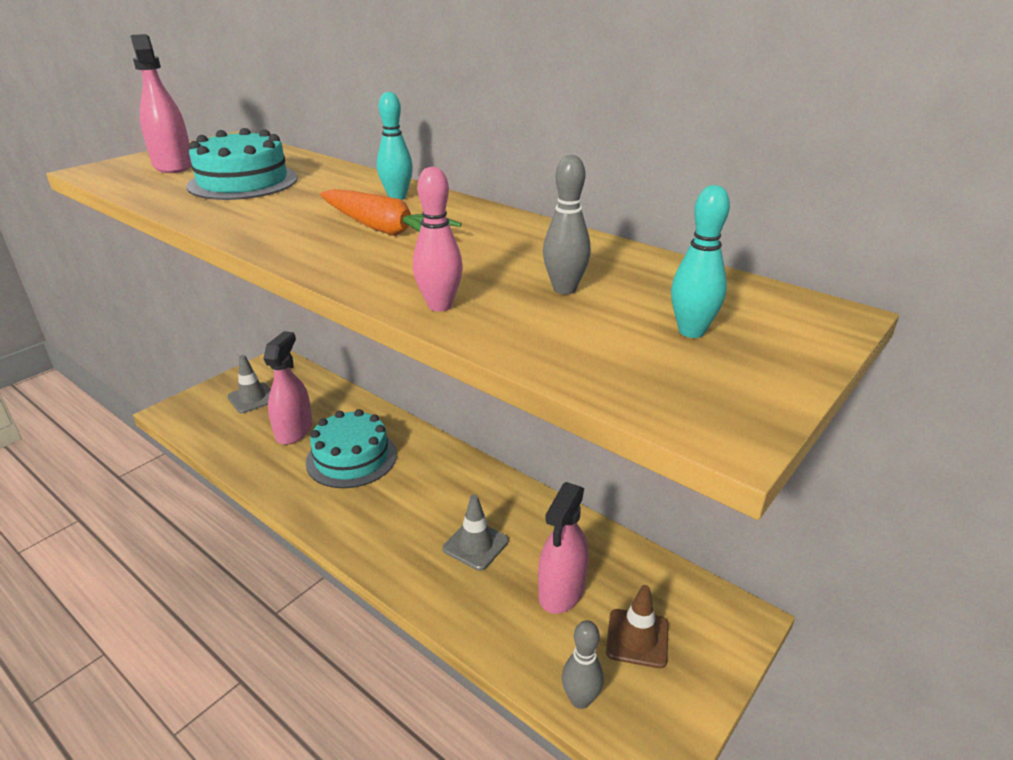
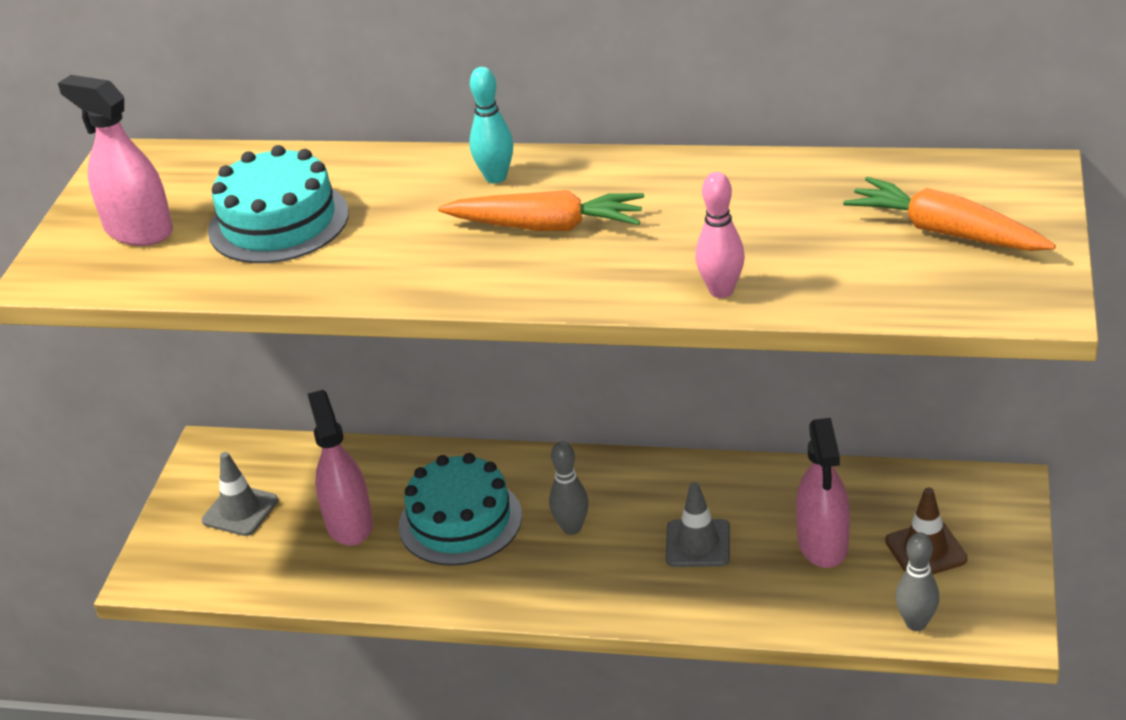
camera: 25 degrees left, 5 degrees up
(564, 289) = (804, 230): grey bowling pin -> grey bowling pin (572, 528)
(691, 331) = (946, 232): turquoise bowling pin -> orange carrot

